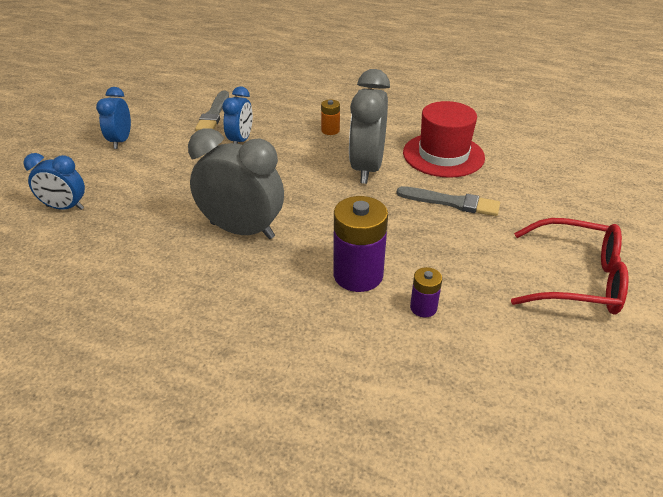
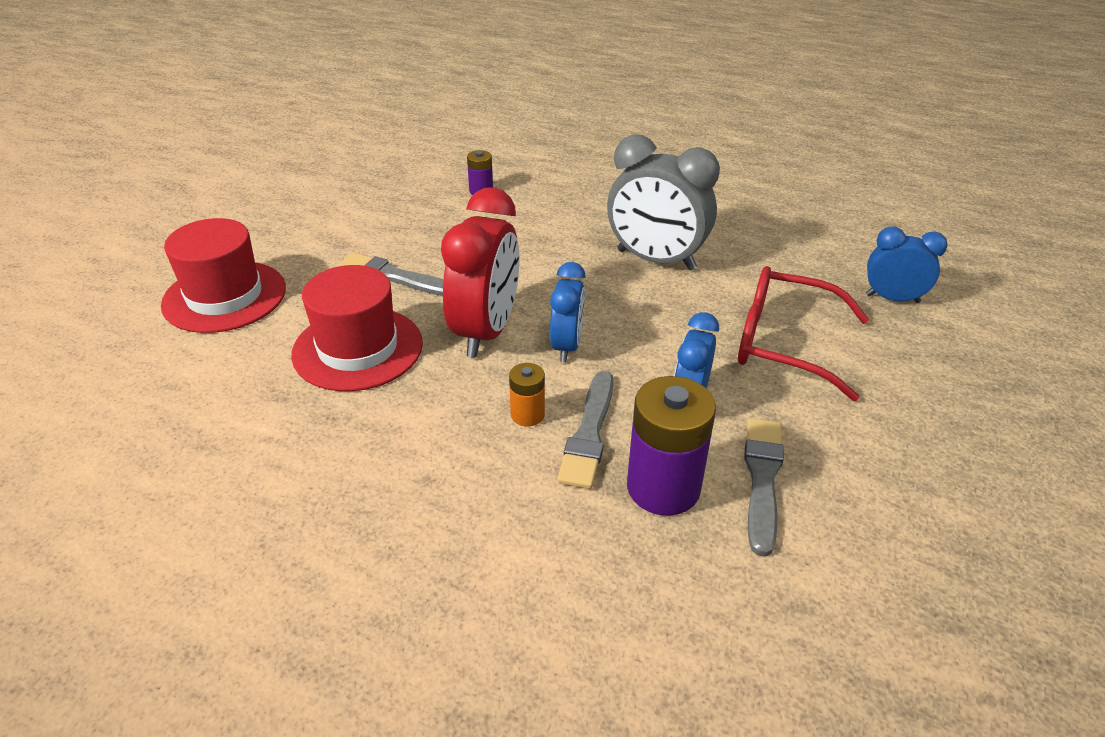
camera: 175 degrees left, 0 degrees up
(121, 141) = (905, 413): blue clock -> blue clock (567, 346)
(297, 125) = (589, 433): none -> grey brush
(358, 275) = (532, 215): purple battery -> purple battery (663, 487)
(367, 168) = (486, 332): grey clock -> red clock
(562, 181) = (224, 296): none -> red hat
(577, 279) = (325, 201): red glasses -> red glasses (783, 343)

